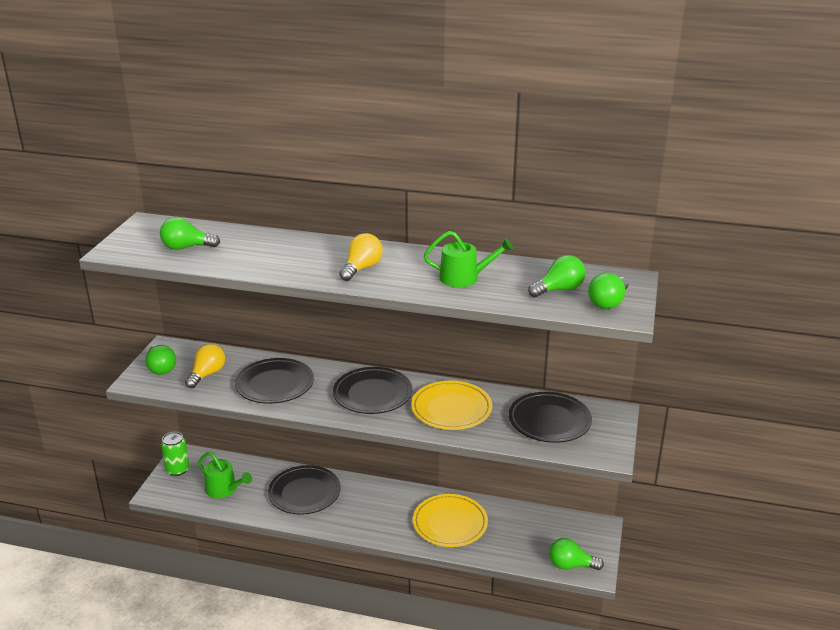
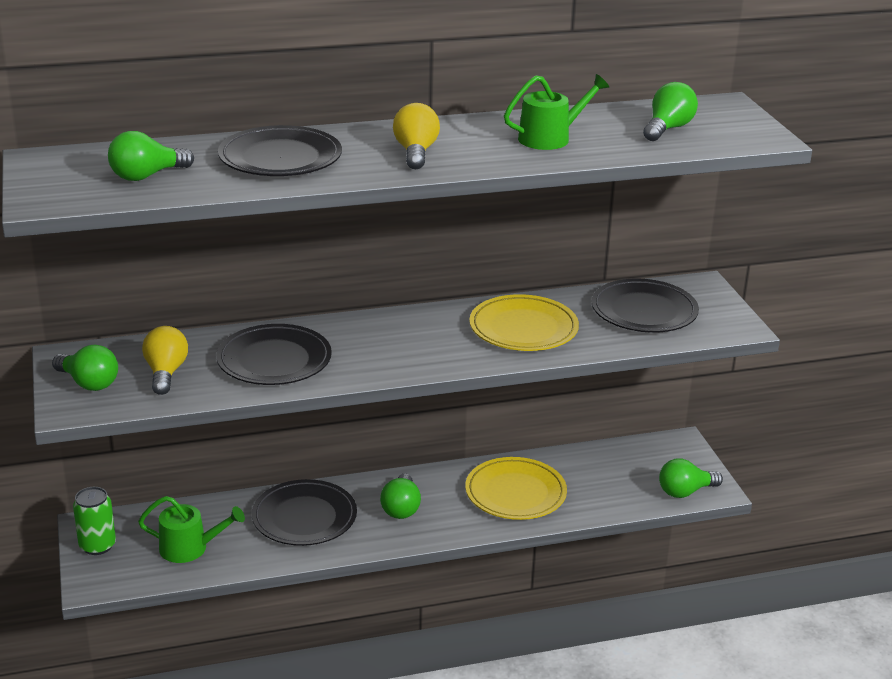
camera: 30 degrees left, 0 degrees up
(372, 394) = (413, 338): black plate -> black plate (280, 158)
(608, 302) = (734, 130): green light bulb -> green light bulb (401, 508)

